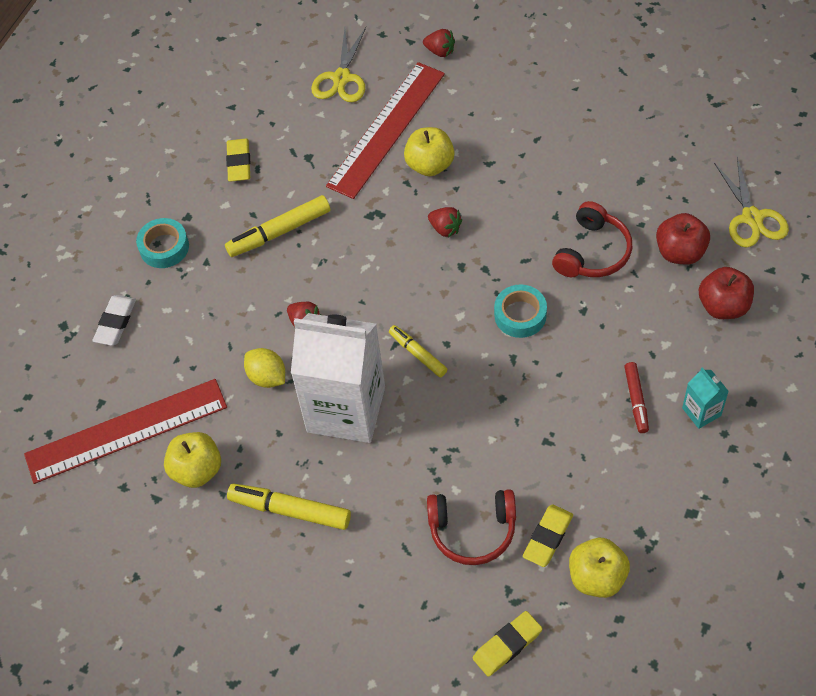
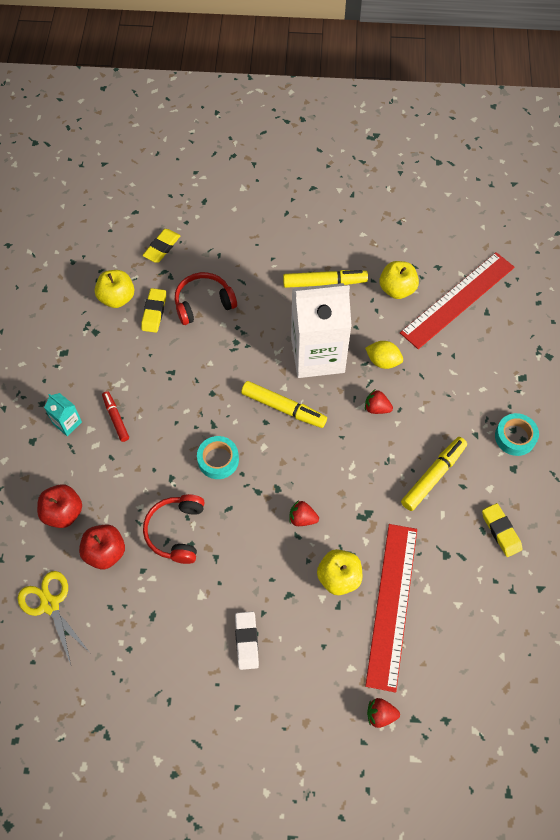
camera: 155 degrees right, 5 degrees up
(115, 322) = (513, 369): white eraser -> white eraser (247, 641)
(341, 78) = (458, 651): yellow scissors -> none
(418, 354) = (283, 408): yellow marker -> yellow marker, size x1.59

